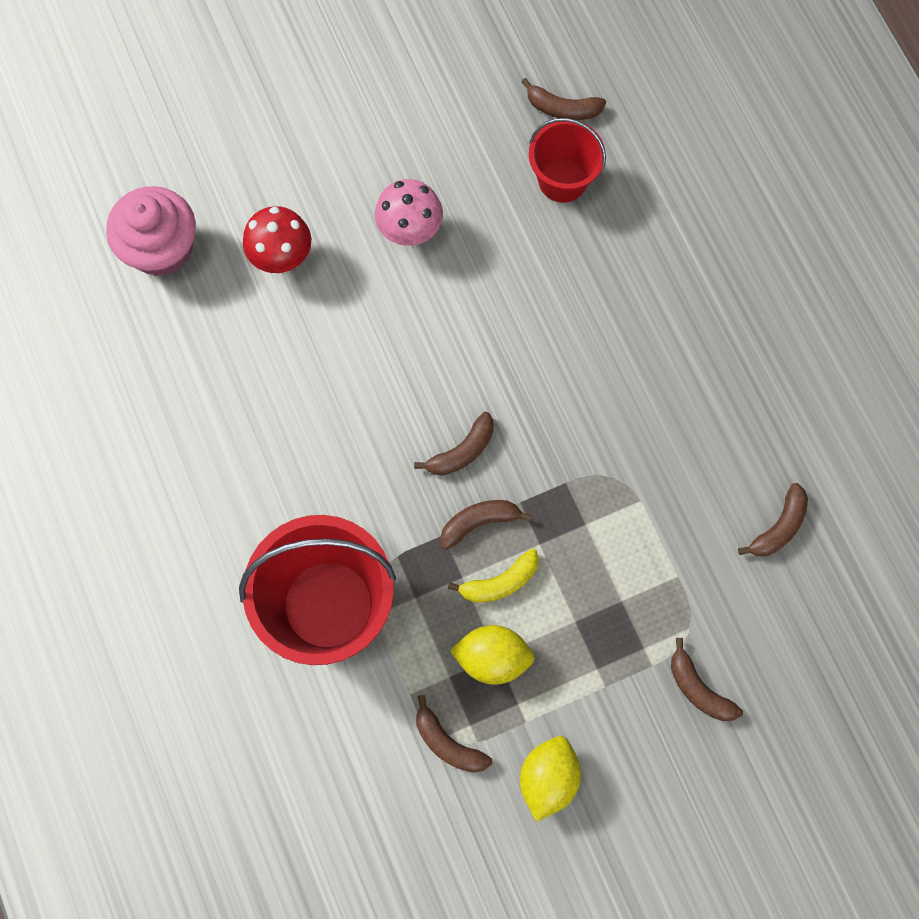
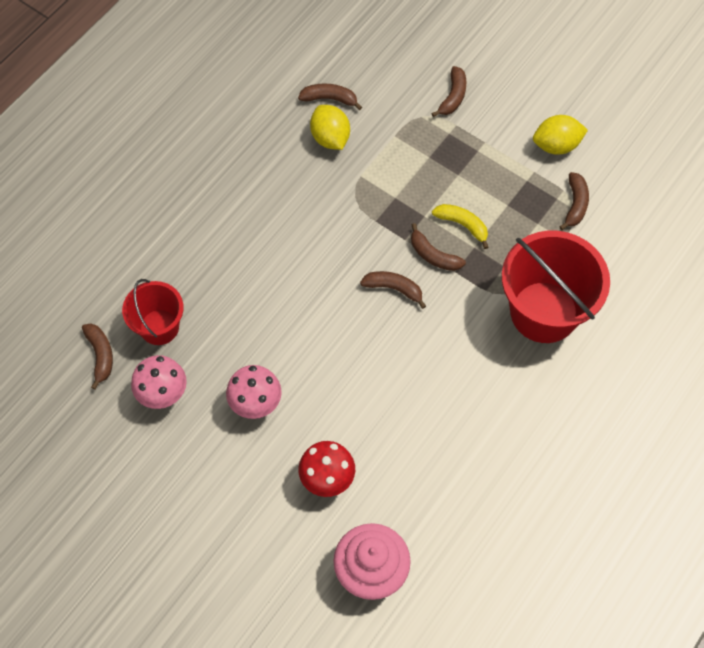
camera: 120 degrees left, 10 degrees down
(478, 147) = (163, 395): none -> pink mushroom
(492, 657) = (510, 206): yellow lemon -> yellow lemon (330, 138)

